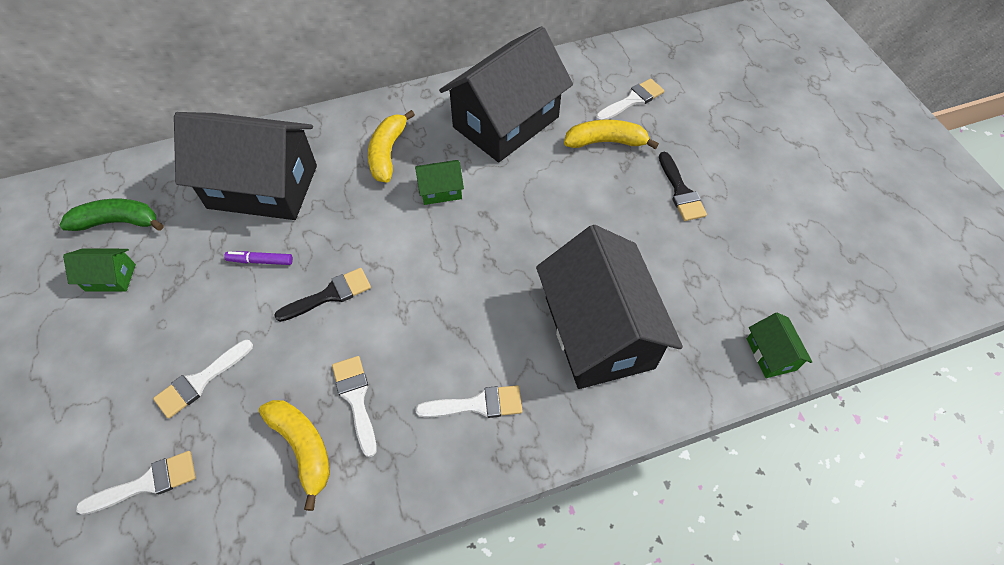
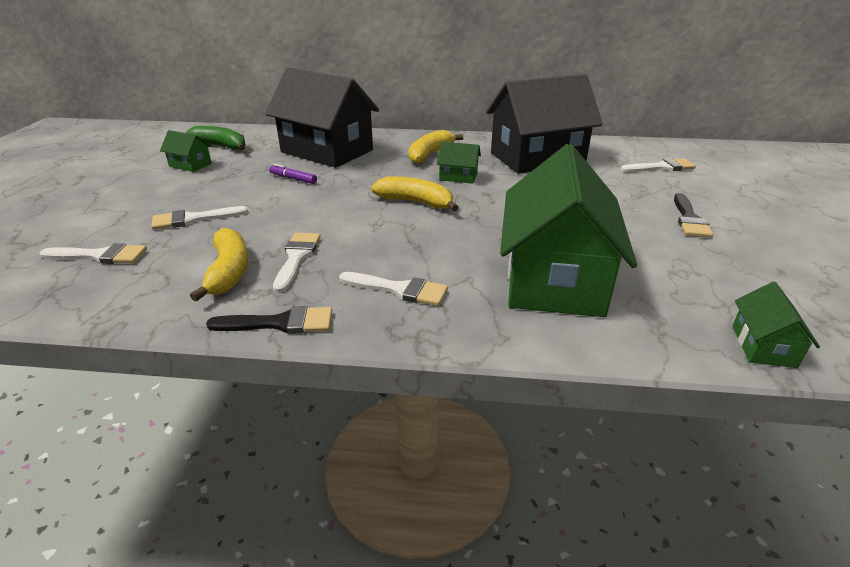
camera: 25 degrees right, 25 degrees down
(330, 295) = (327, 203): black brush -> black brush (280, 323)
(599, 332) = (554, 278): black house -> green house
(606, 142) = (624, 181): yellow banana -> yellow banana (416, 202)

